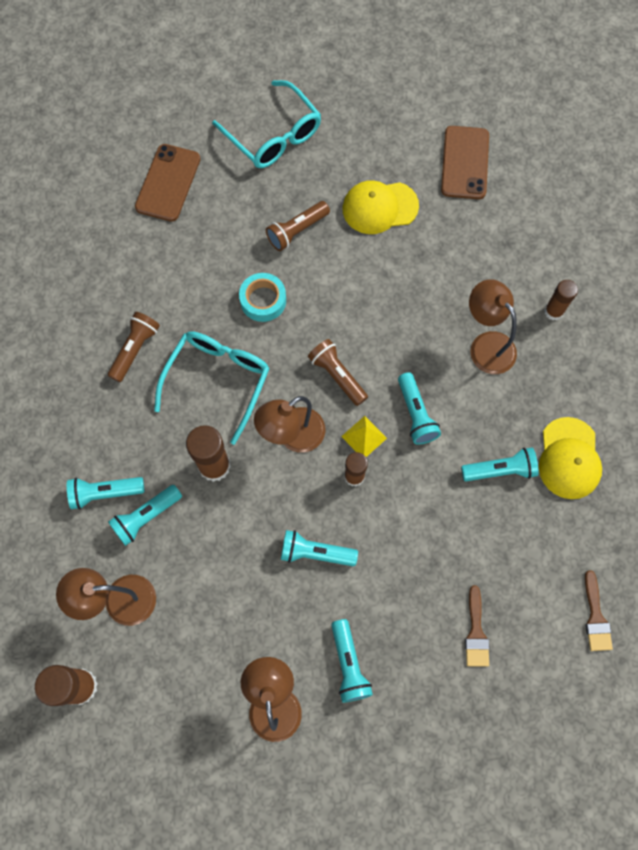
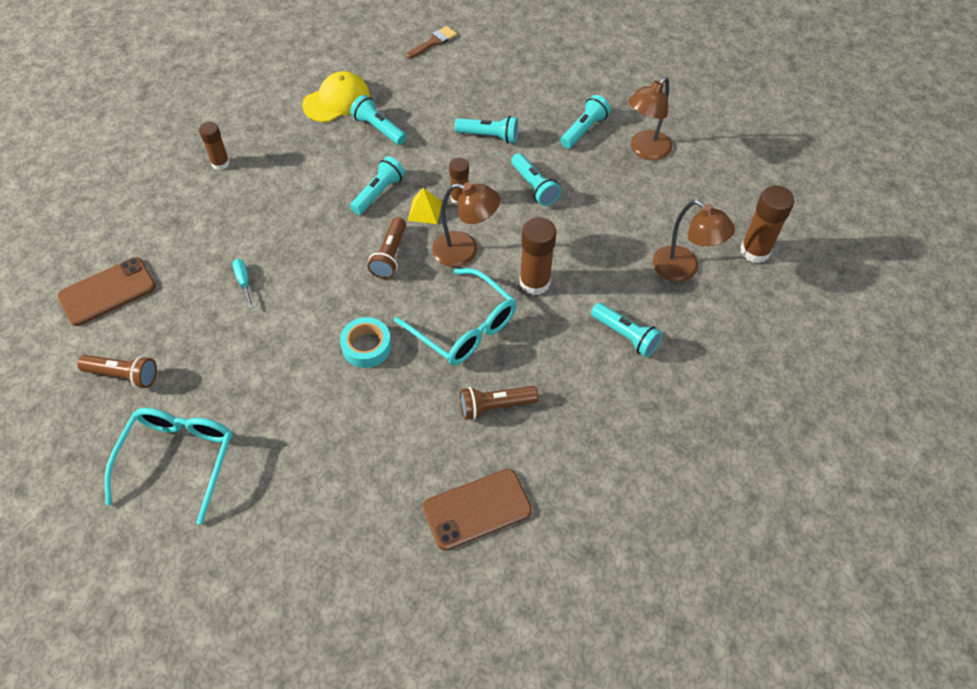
camera: 130 degrees left, 15 degrees down
(146, 517) = (614, 296): turquoise flashlight -> turquoise flashlight (489, 136)
(168, 183) = (304, 512): brown phone -> brown phone (477, 509)
(218, 380) = (465, 328): turquoise glasses -> turquoise glasses turned 120 degrees counterclockwise
(297, 231) = (276, 368): brown flashlight -> brown flashlight (124, 375)
(379, 207) = (203, 323): yellow cap -> none
(398, 255) = (244, 282): none -> turquoise screwdriver
(476, 632) = (500, 85): brown brush -> none
(486, 345) = (283, 185): brown lamp -> none

